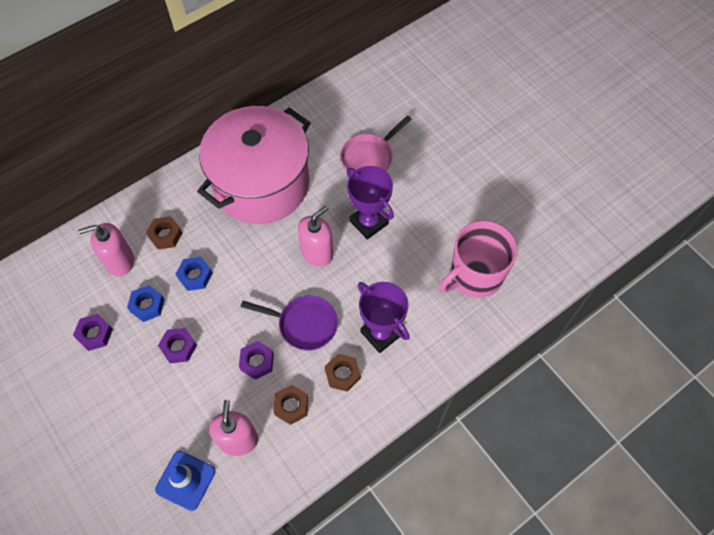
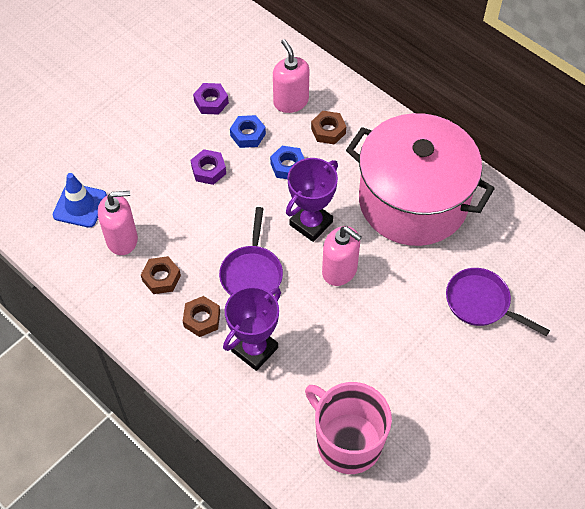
camera: 80 degrees right, 5 degrees down
(257, 362) = (204, 239): purple nut -> none
(368, 222) = (391, 316): purple trophy -> purple trophy (311, 223)
(369, 157) = (481, 303): pink pan -> purple pan

